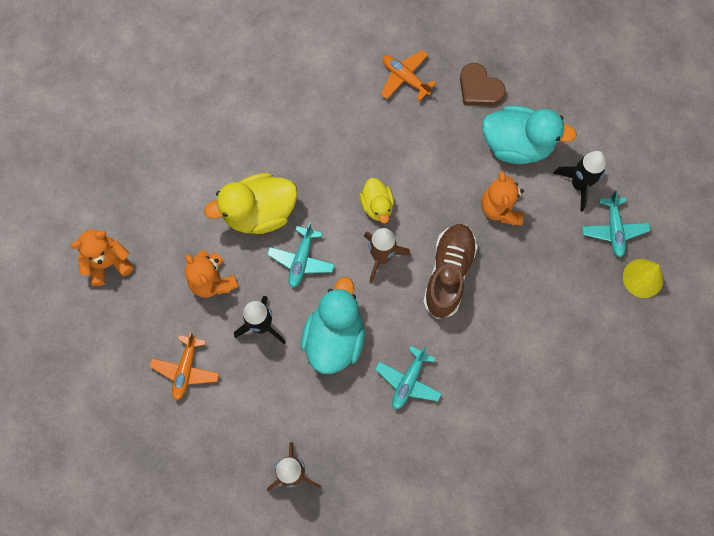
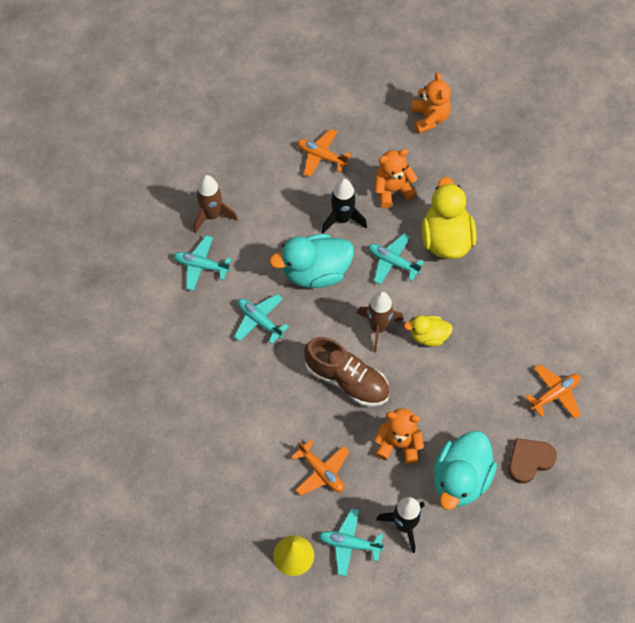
camera: 105 degrees right, 10 degrees down
(334, 337) = (315, 272): turquoise duck -> turquoise duck turned 135 degrees clockwise
(360, 465) = (201, 266): none -> turquoise plane
(552, 274) = (321, 471): none -> orange plane

